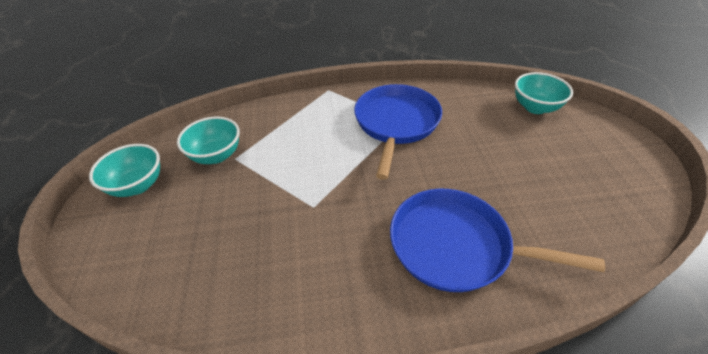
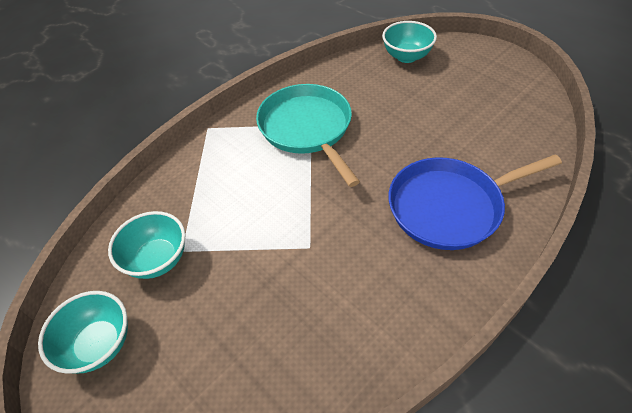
camera: 35 degrees left, 5 degrees up
(396, 123) = (307, 128): blue pan -> turquoise pan

